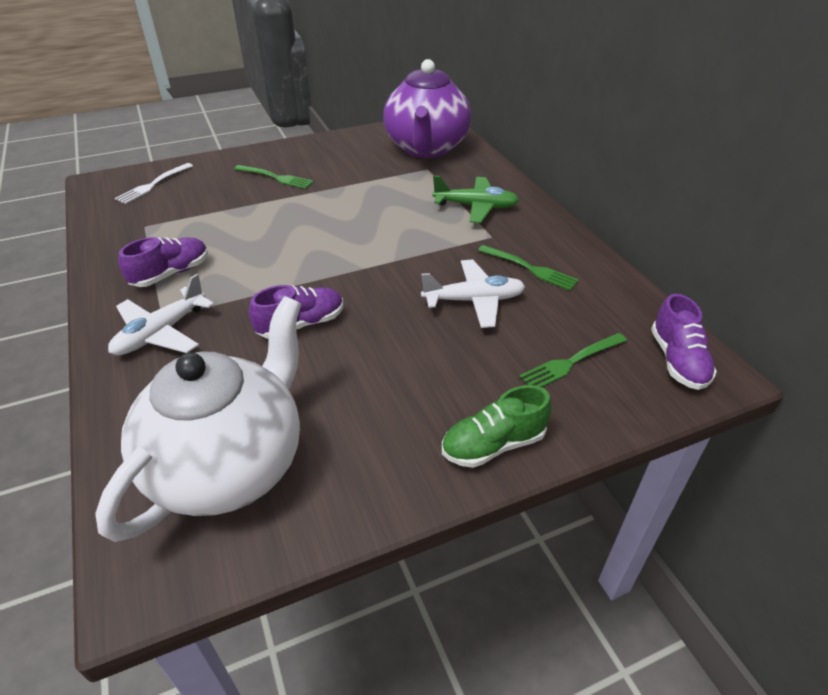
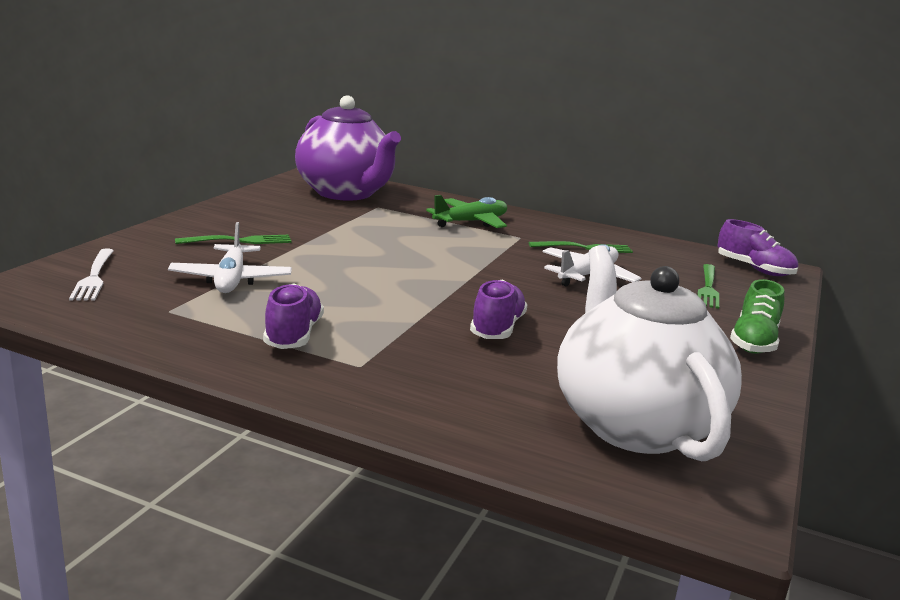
camera: 45 degrees left, 20 degrees down
(161, 333) = (386, 376): white plane -> white plane (231, 279)

